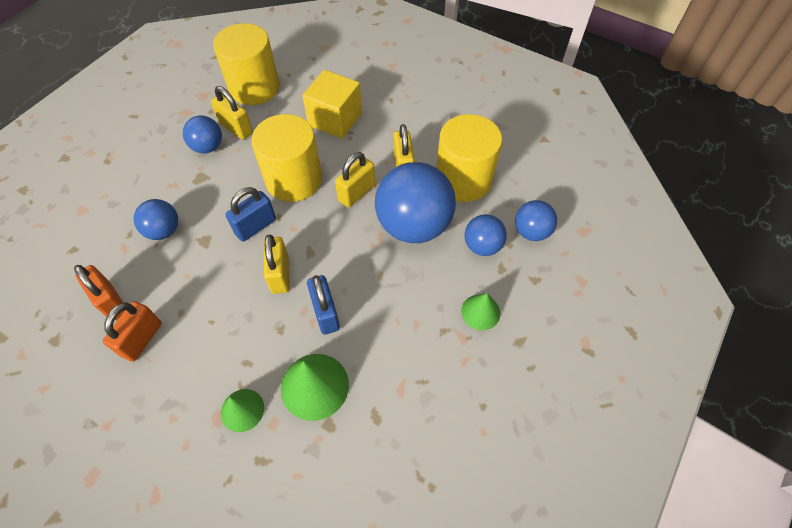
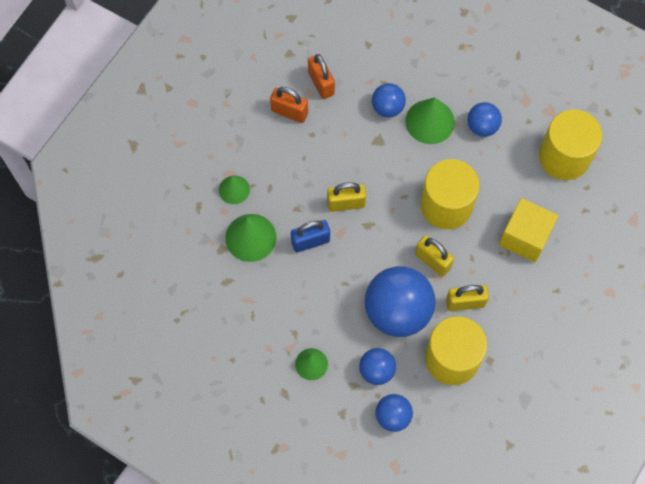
camera: 90 degrees right, 10 degrees up
(111, 301) = (321, 83): orange padlock -> orange padlock turned 75 degrees counterclockwise
(191, 191) = (430, 121): none -> green cone
(236, 128) = (507, 147): yellow padlock -> none
(255, 226) = (393, 179): blue padlock -> none

